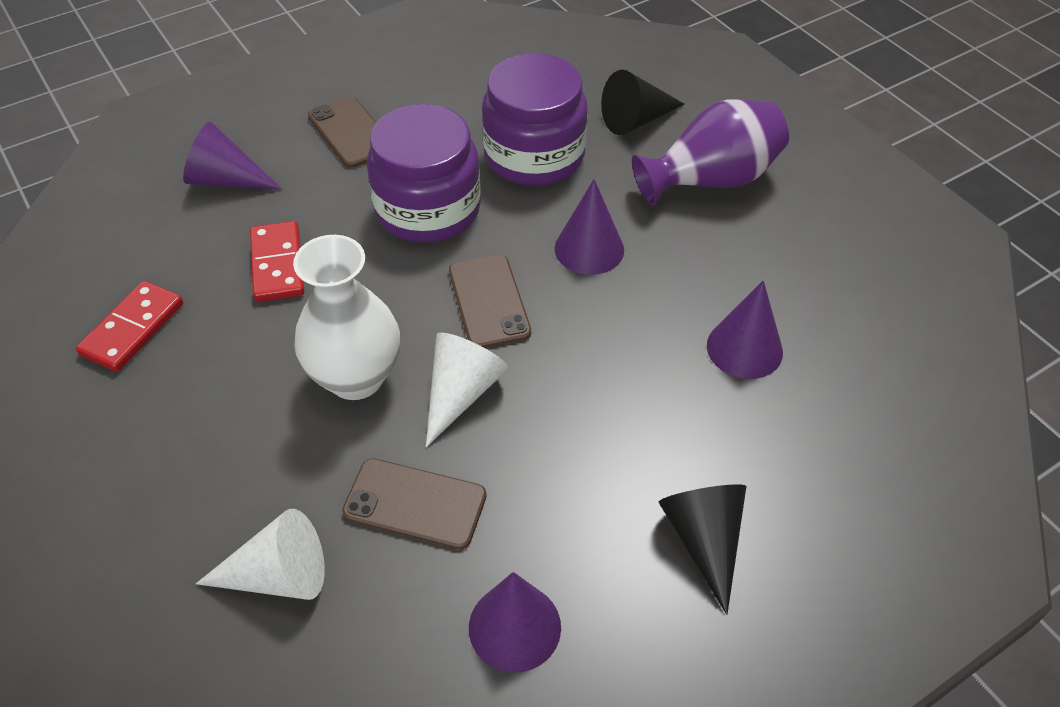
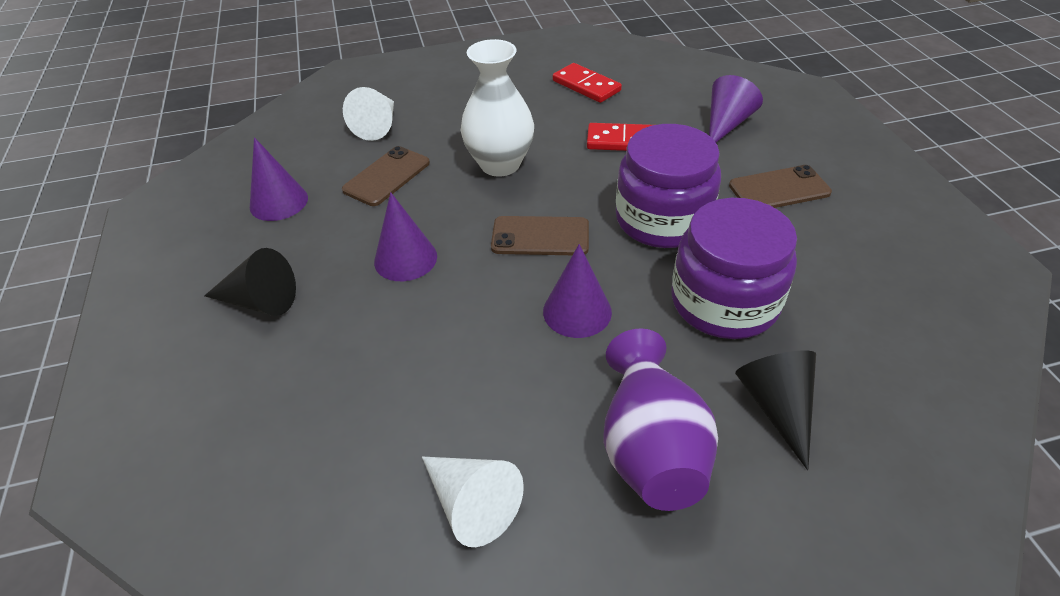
camera: 110 degrees right, 5 degrees down
(461, 392) = (459, 208): white cone -> white cone (472, 504)
(744, 348) = (405, 388): purple cone -> purple cone (405, 259)

